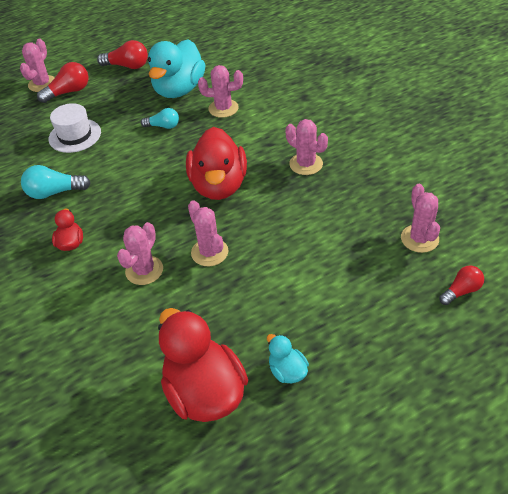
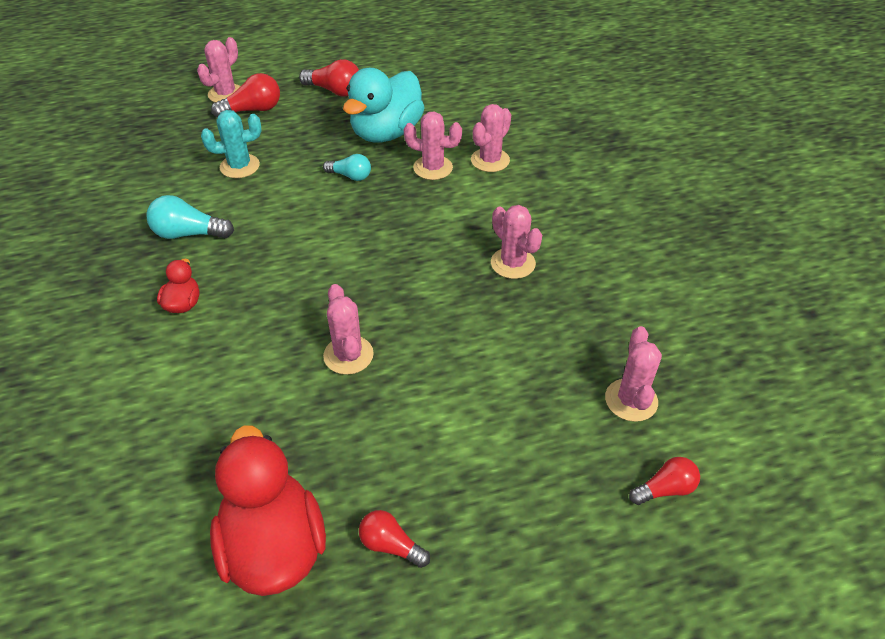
camera: 10 degrees right, 0 degrees up
(75, 135) = (240, 166): white hat -> turquoise cactus
(144, 270) = (258, 360): pink cactus -> pink cactus (490, 160)
(219, 185) = (391, 268): red duck -> none
(287, 371) = (391, 545): turquoise duck -> red light bulb

